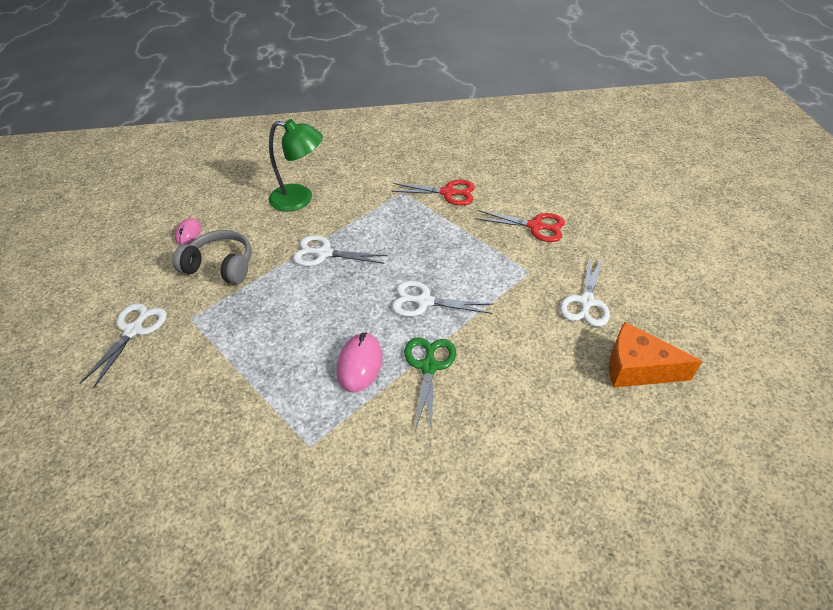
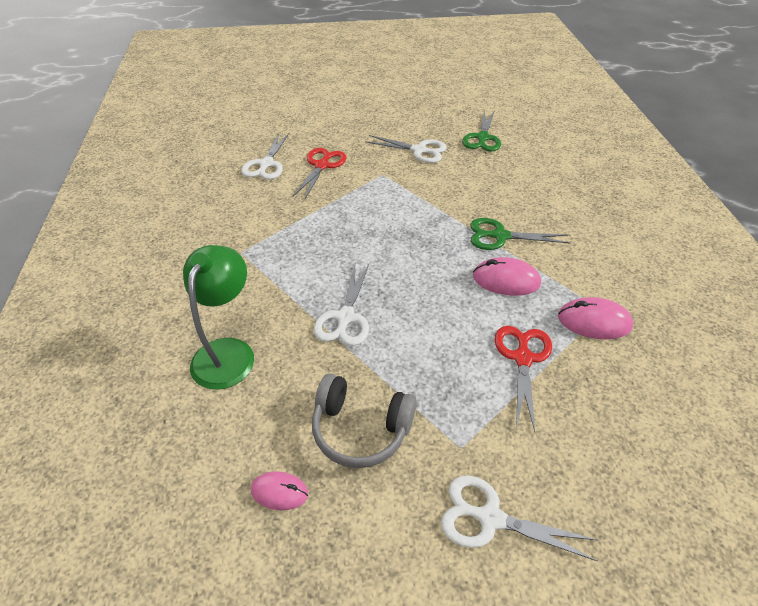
camera: 90 degrees left, 0 degrees up
(220, 266) = (360, 429): grey headphones -> grey headphones turned 90 degrees counterclockwise
(294, 433) = (594, 322): none -> pink mouse
(424, 301) = (422, 237): white scissors -> white scissors (266, 164)
(448, 193) = (254, 217): red scissors -> red scissors (522, 358)
(637, 368) = (482, 138): orange cheese -> green scissors

